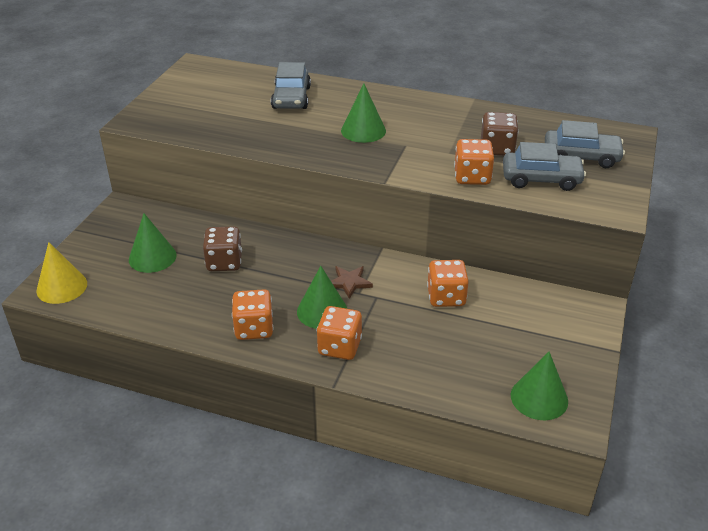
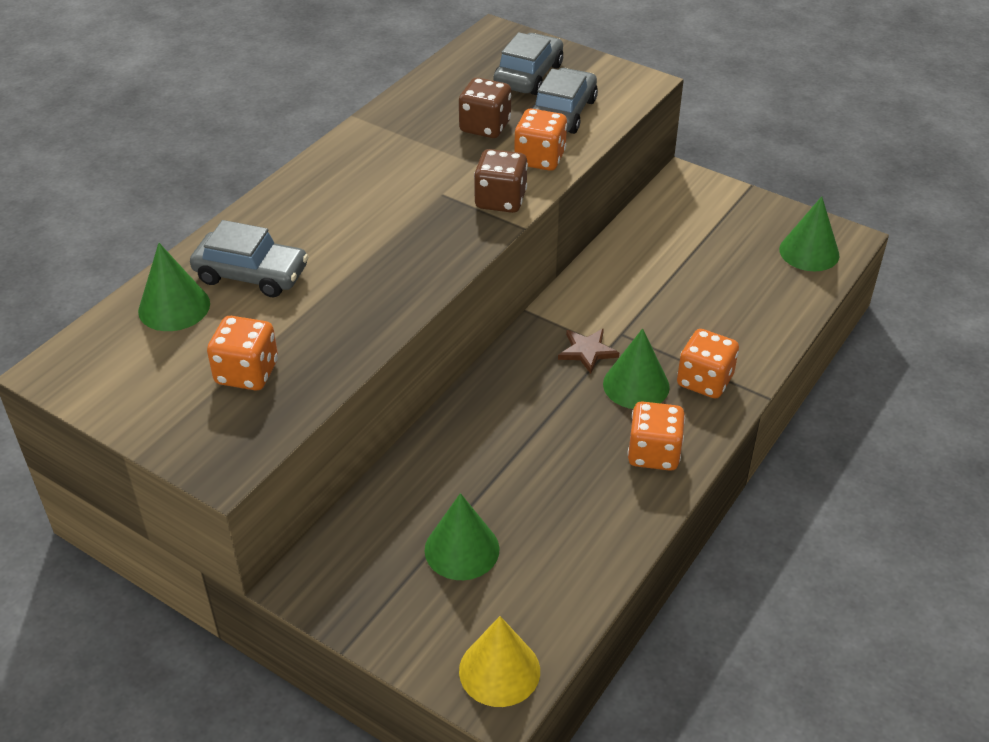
camera: 75 degrees left, 5 degrees up
(224, 262) = (504, 467): brown dice -> brown dice (500, 200)
(363, 130) = (387, 222): green cone -> green cone (174, 307)
(446, 297) = (638, 278): orange dice -> orange dice (247, 373)

